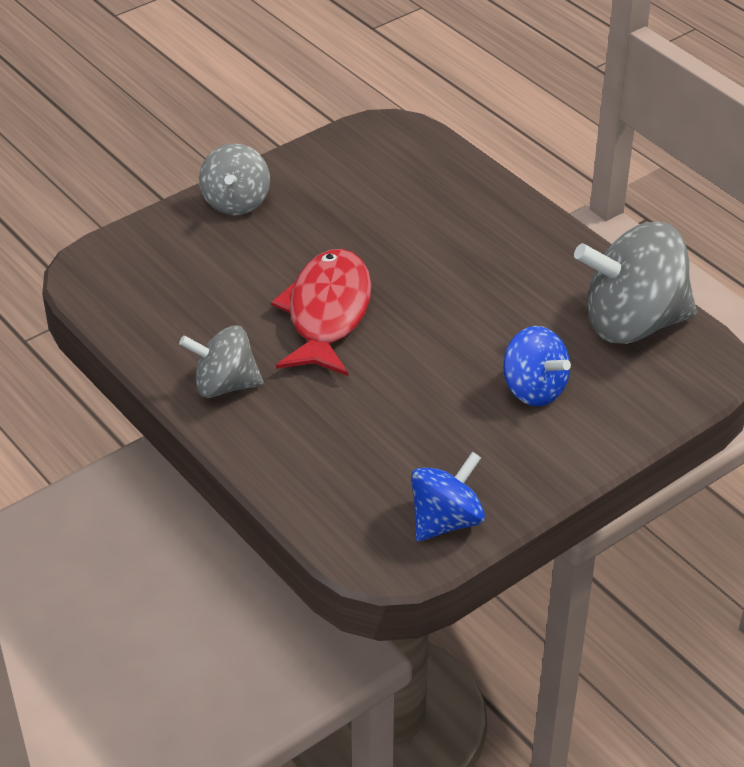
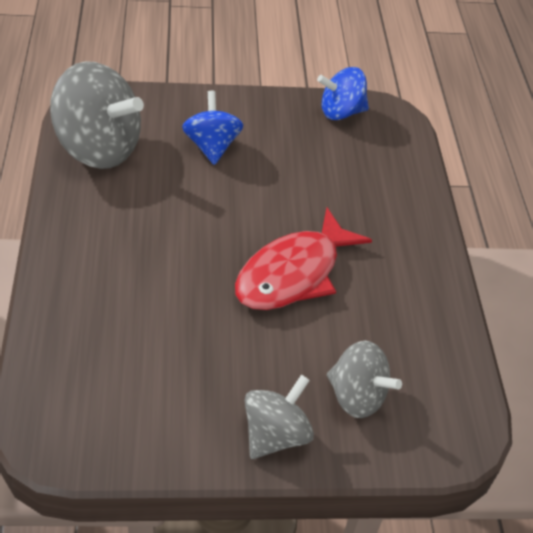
camera: 150 degrees left, 5 degrees up
(224, 385) = (412, 261): grey spinning top -> grey spinning top (356, 396)

